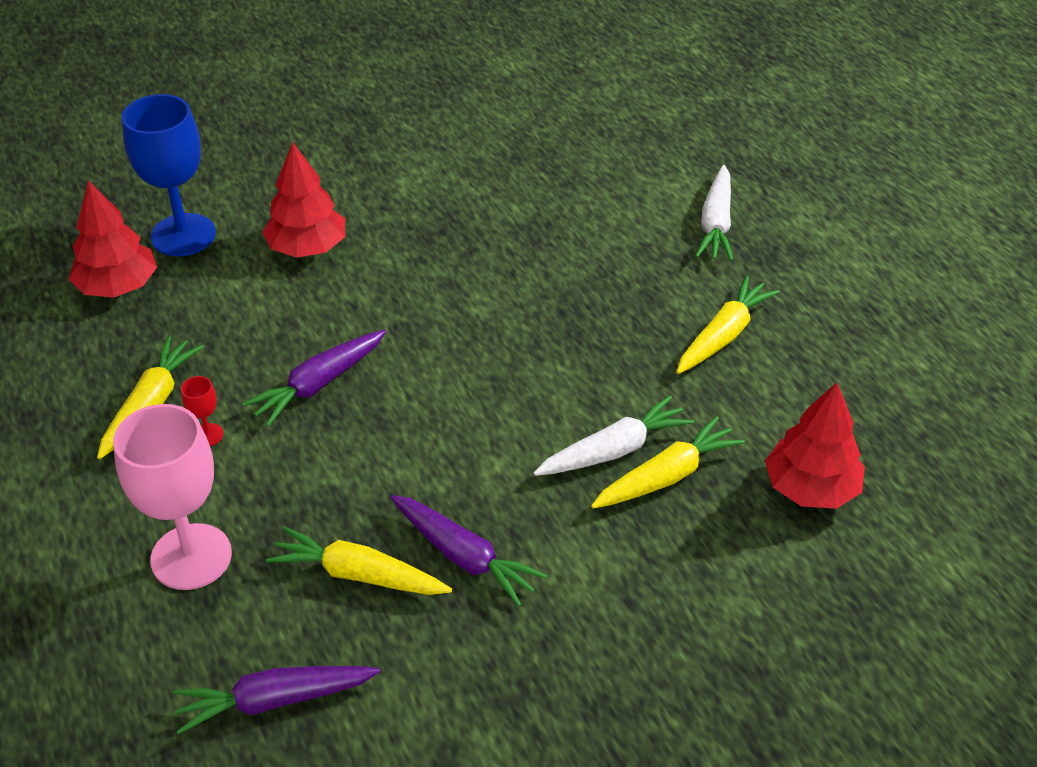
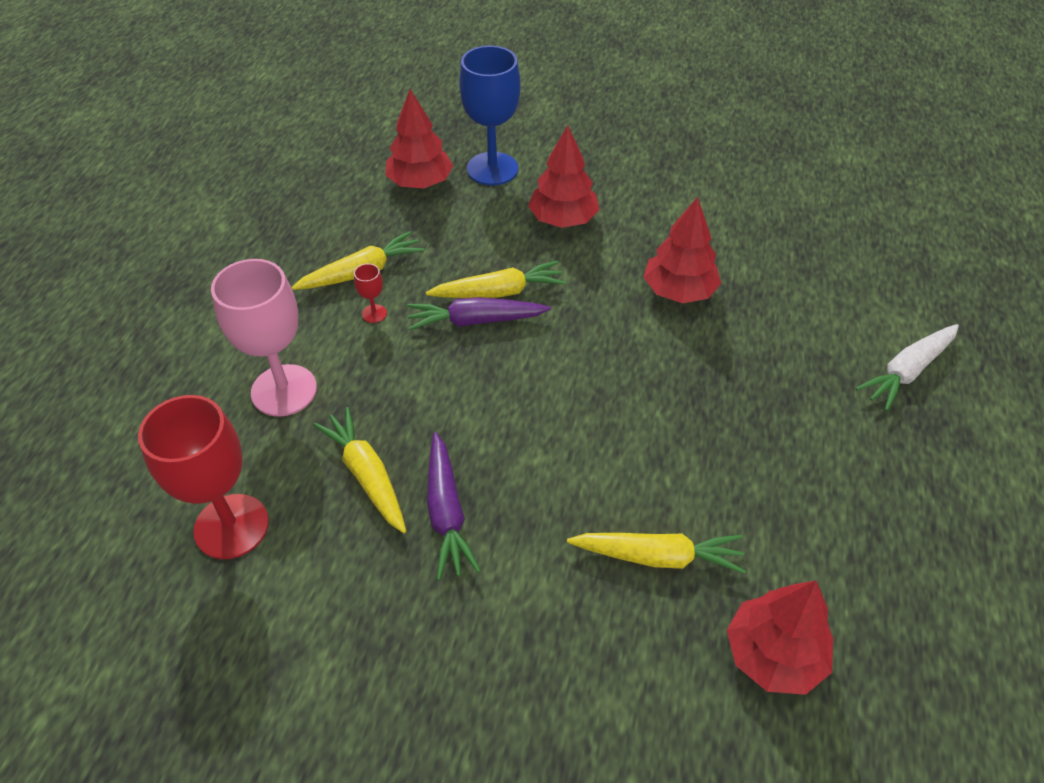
camera: 40 degrees right, 5 degrees up
(274, 701) = (231, 526): purple carrot -> red goblet
(478, 256) = (679, 291): none -> red tree
(614, 450) = (636, 506): white carrot -> none
(723, 335) = (822, 470): yellow carrot -> yellow carrot (499, 292)

